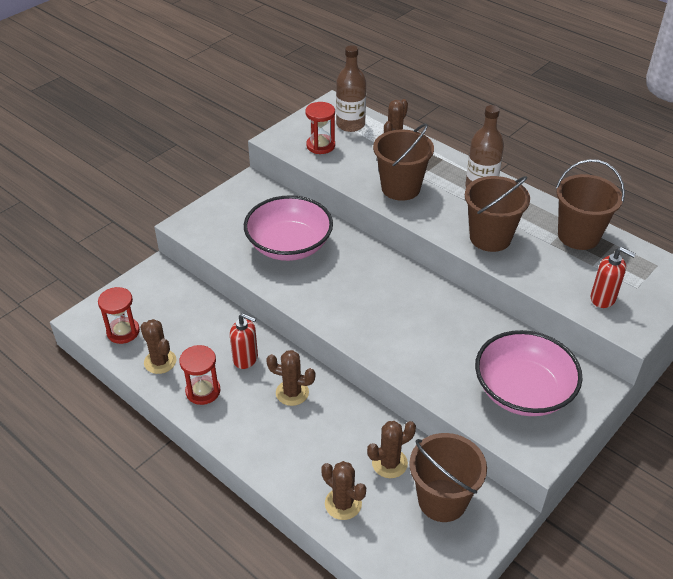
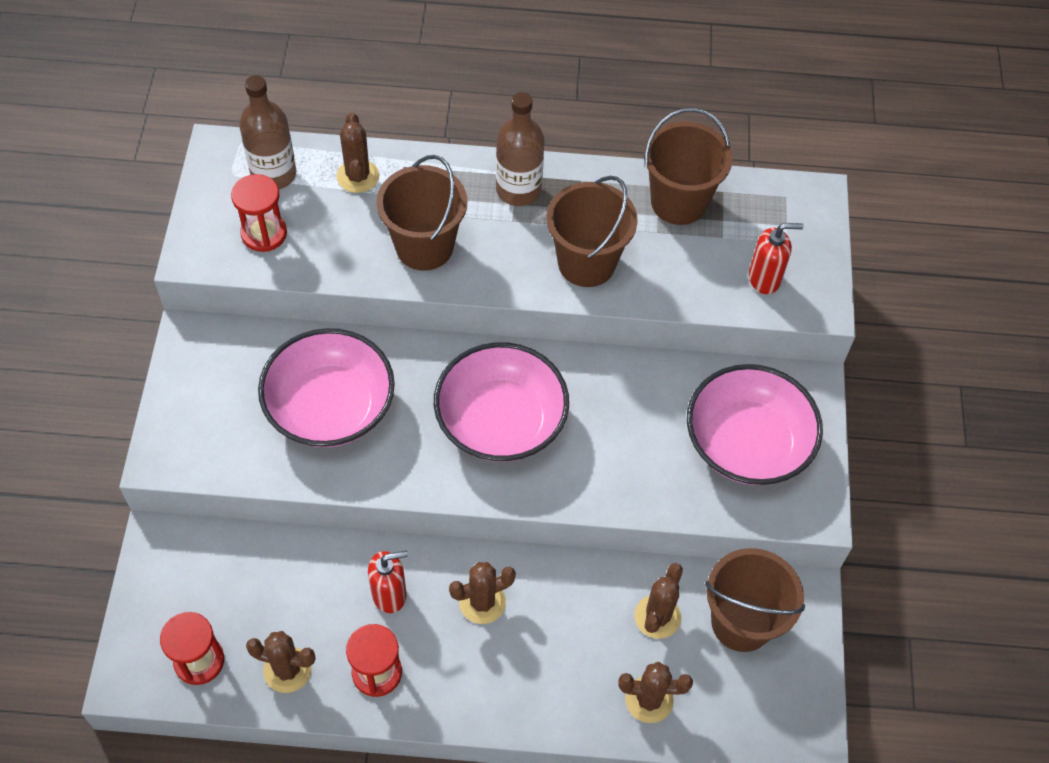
camera: 40 degrees left, 15 degrees up
(376, 299) = (500, 421): none -> pink bowl

